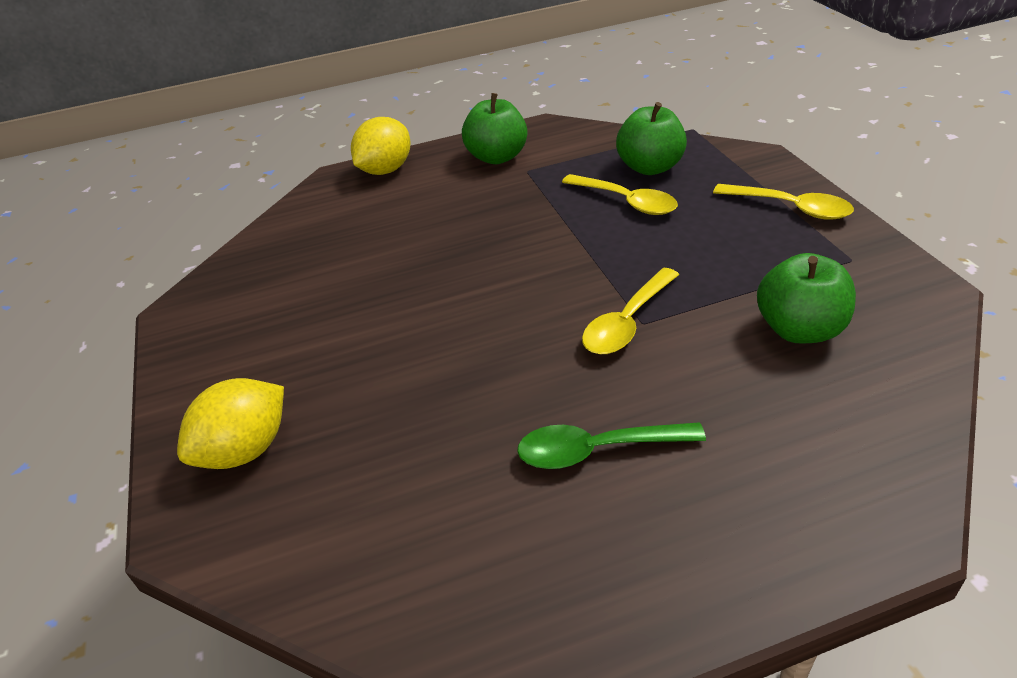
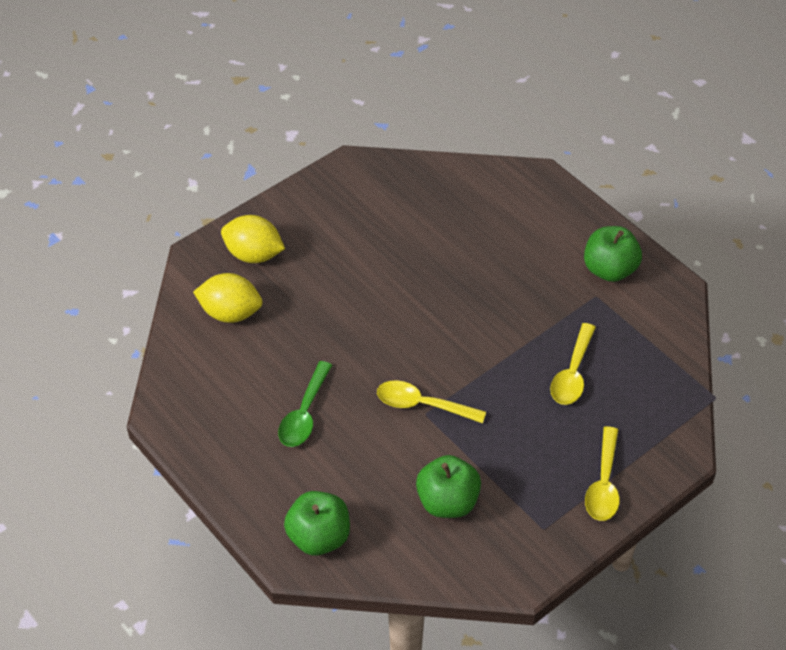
camera: 65 degrees right, 10 degrees up
(385, 170) = (560, 203): yellow lemon -> yellow lemon (230, 313)
(596, 450) = (304, 414): green spoon -> green spoon turned 135 degrees counterclockwise
(650, 167) = (633, 379): green apple -> green apple (319, 537)

